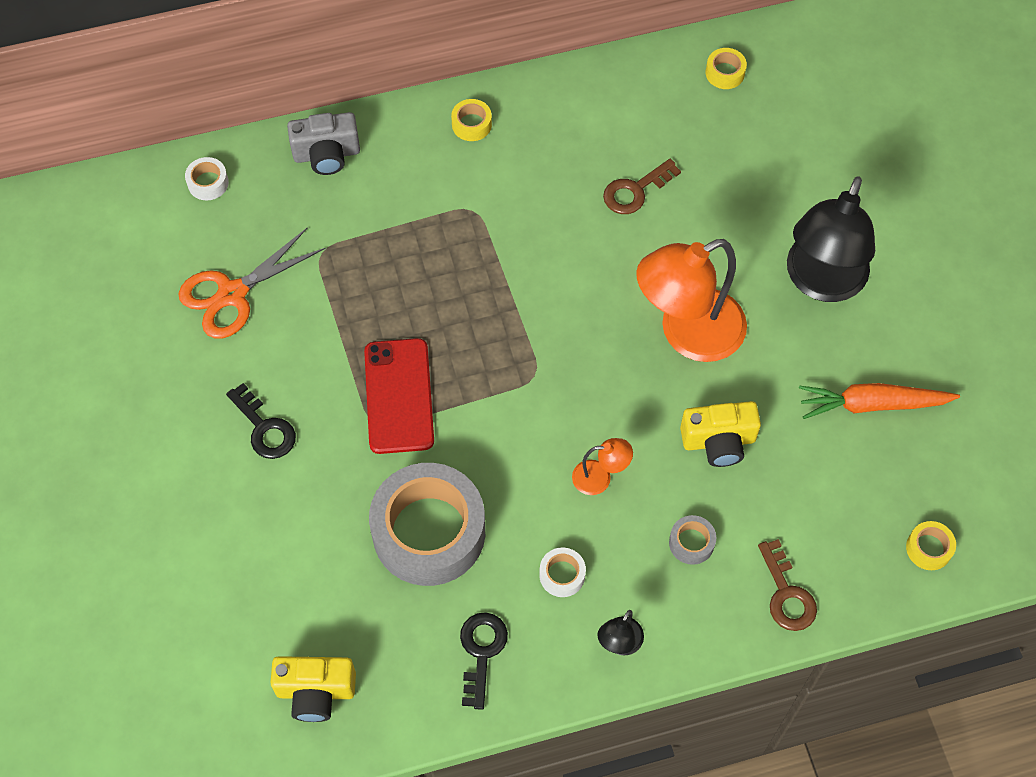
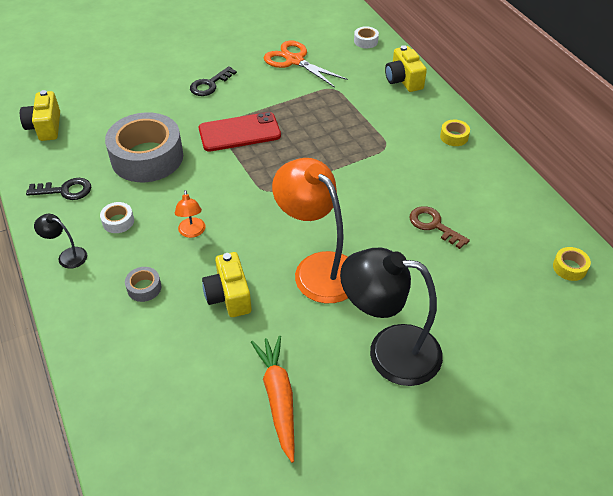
camera: 80 degrees right, 15 degrees down
(327, 154) = (403, 80): grey camera -> yellow camera
(786, 594) = (103, 350): brown key -> none
(928, 548) = (144, 452): yellow tape -> none

